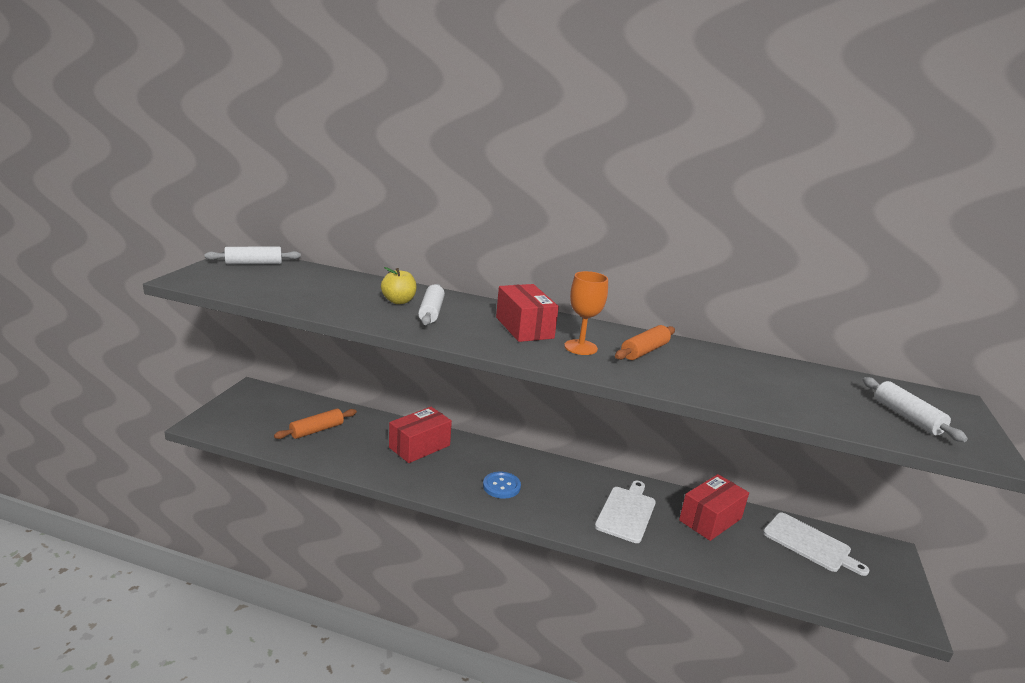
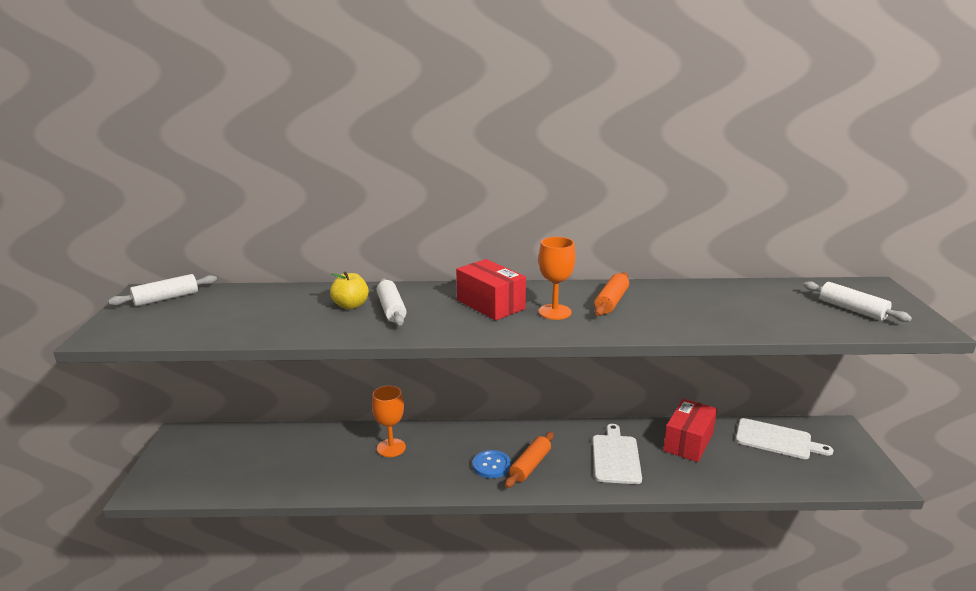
camera: 15 degrees left, 0 degrees up
(317, 430) = (276, 460): orange rolling pin -> orange rolling pin (530, 466)
(419, 446) = (391, 448): red box -> orange goblet

